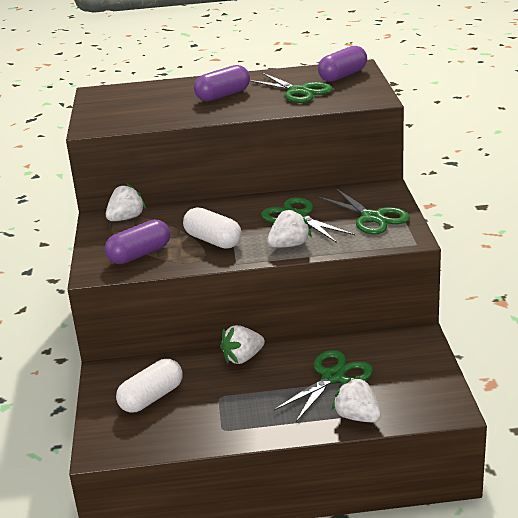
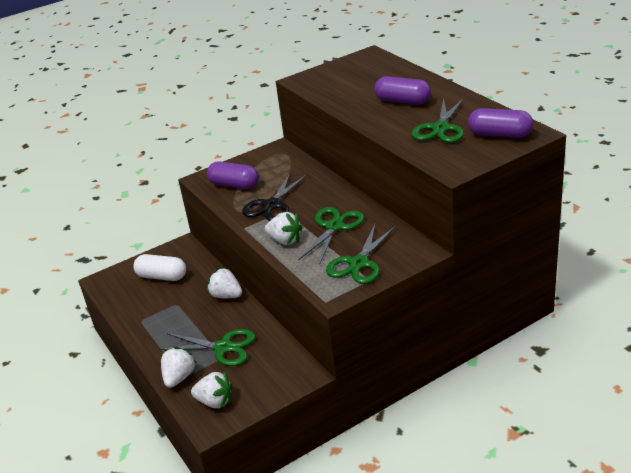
camera: 65 degrees right, 5 degrees up
(126, 218) = (283, 158): white strawberry -> white strawberry (215, 402)
(213, 240) = (272, 205): white capsule -> black scissors

